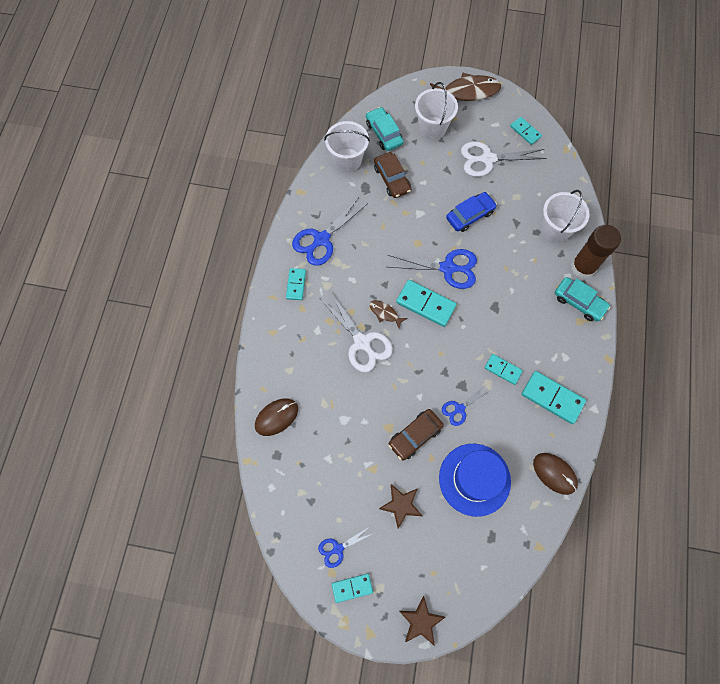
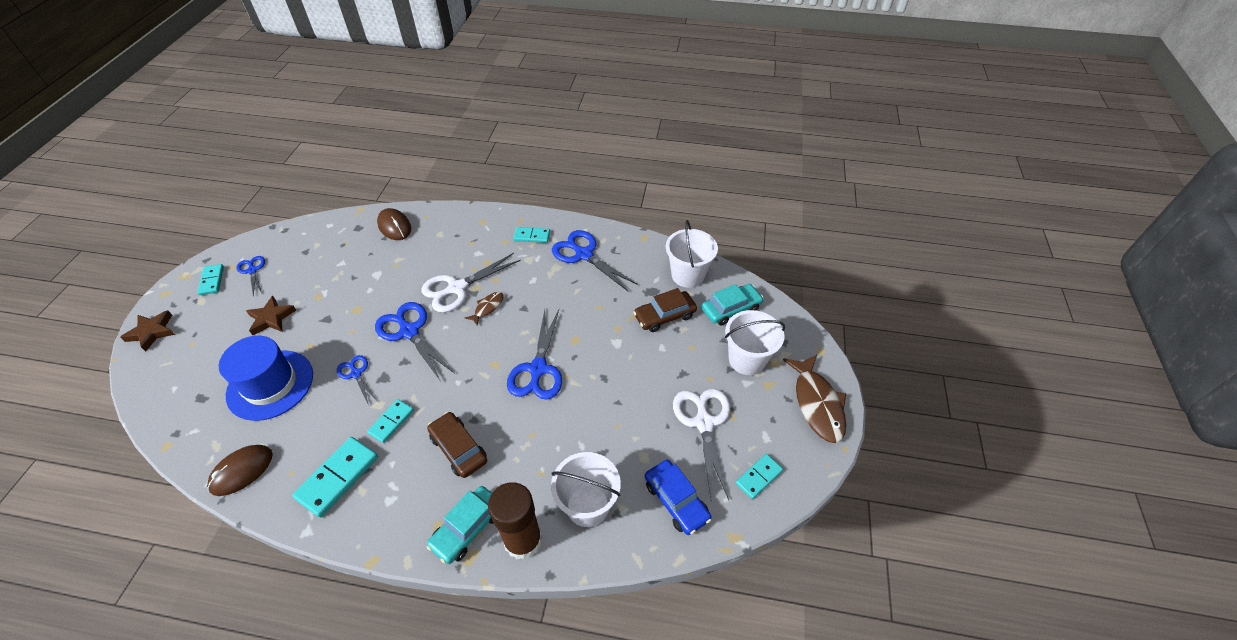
camera: 90 degrees right, 20 degrees down
(413, 374) = (409, 332): none -> blue scissors
(415, 436) = (339, 331): brown car -> brown car (459, 449)
(425, 304) = (492, 345): turquoise domino -> none
(470, 215) = (613, 397): blue car -> blue car (676, 500)

